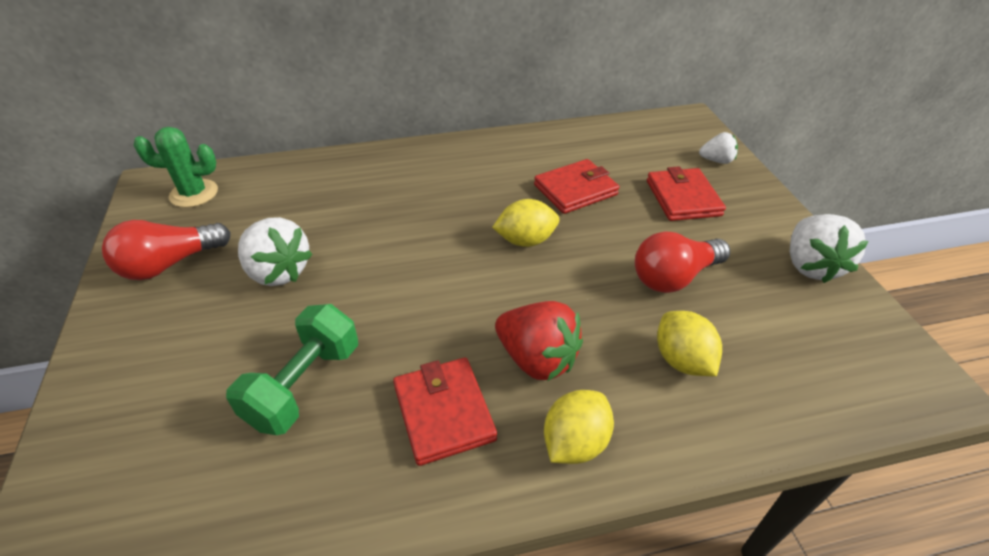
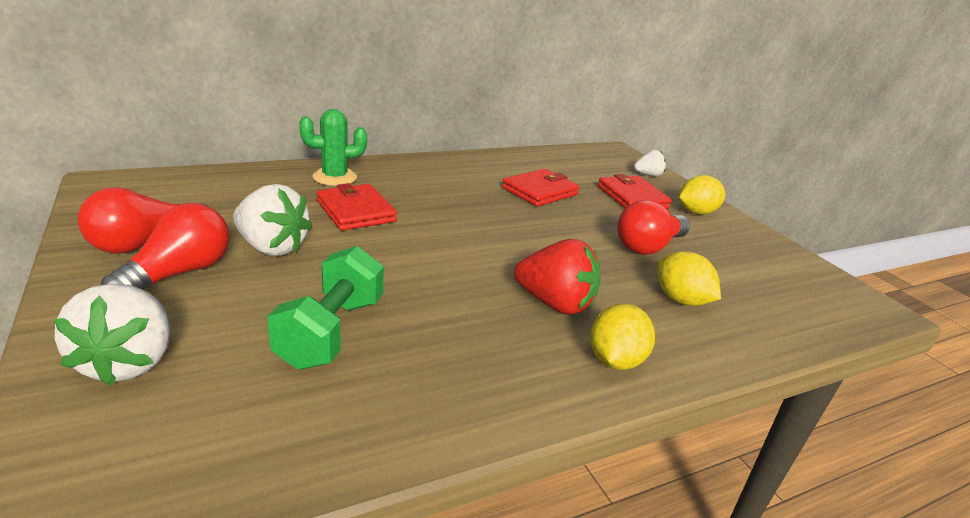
camera: 15 degrees left, 15 degrees down
(190, 304) = (179, 273): none -> red light bulb
(194, 193) = (157, 190): green cactus -> green cactus (335, 177)
(444, 412) = (483, 345): red wallet -> red wallet (356, 211)
(525, 240) = (510, 224): yellow lemon -> yellow lemon (696, 212)
(810, 265) = (751, 238): white strawberry -> white strawberry (128, 362)

